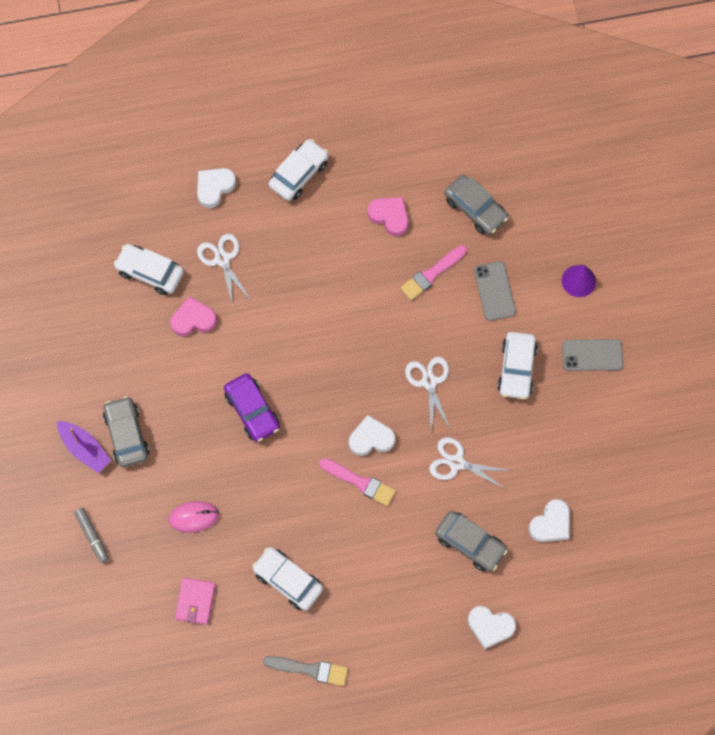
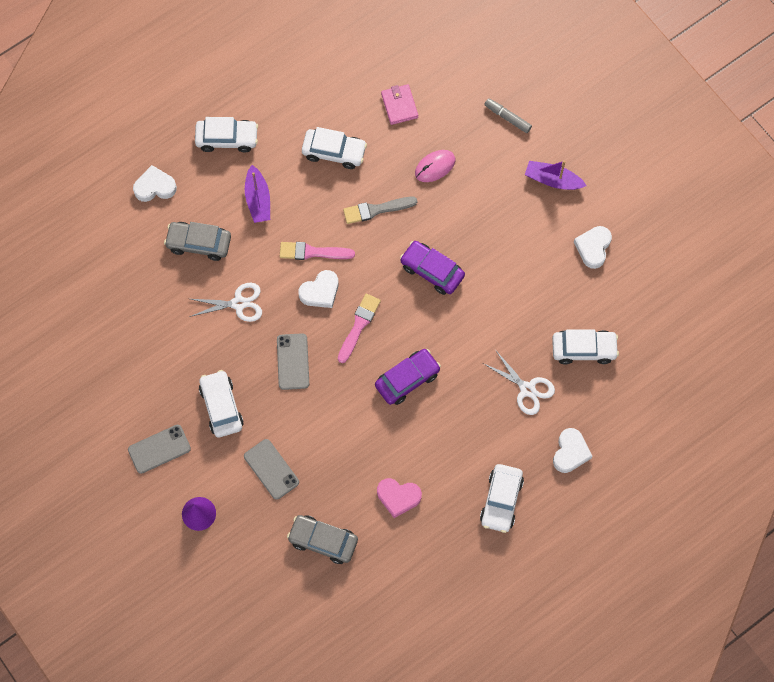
camera: 155 degrees right, 0 degrees up
(126, 435) = (525, 206): grey car -> none
(193, 319) = (523, 325): pink heart -> none
(310, 669) = (284, 95): grey brush -> grey brush (376, 210)
(329, 317) = (407, 379): none -> purple car
(389, 563) = (258, 199): none -> purple boat
(392, 647) = (227, 138): none -> white car
(429, 382) = (293, 361): white scissors -> grey phone
(431, 274) = (335, 459): pink brush -> pink brush (359, 325)
(551, 524) = (138, 288): white heart -> white heart (593, 248)

